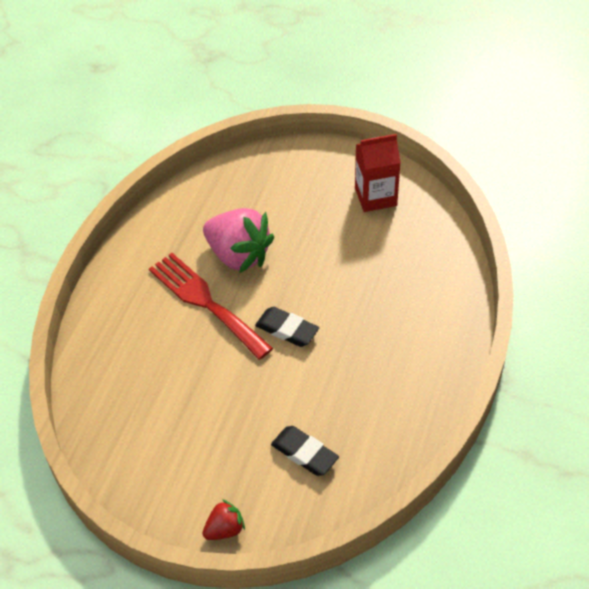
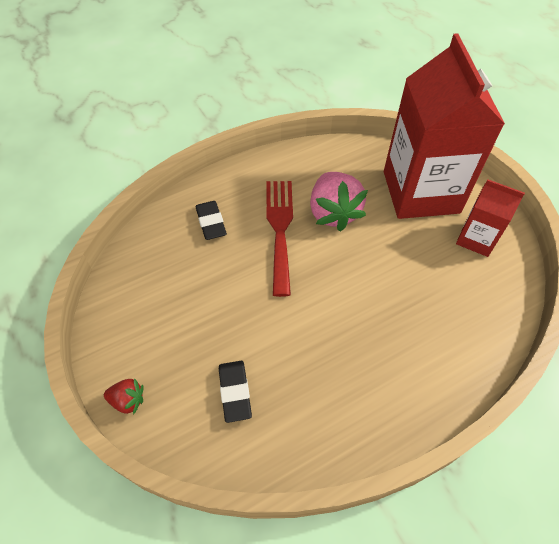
camera: 40 degrees right, 5 degrees up
(287, 330) = (314, 289): black eraser -> black eraser (211, 223)
(295, 186) = (421, 192): none -> red carton

